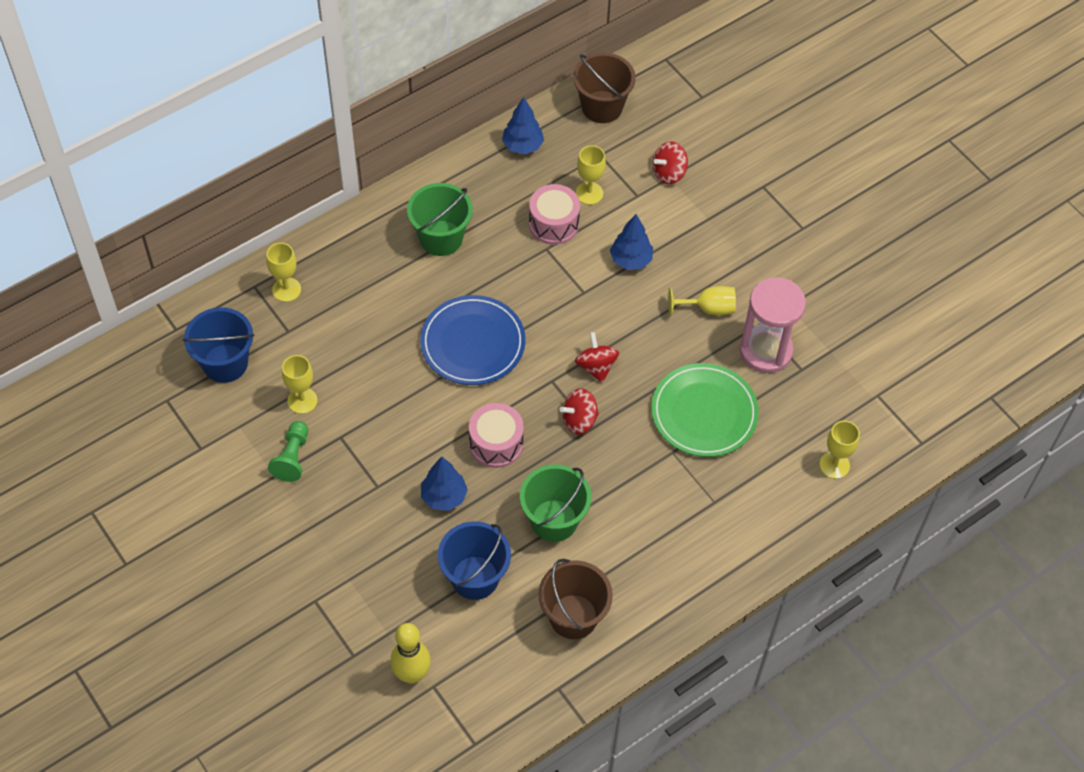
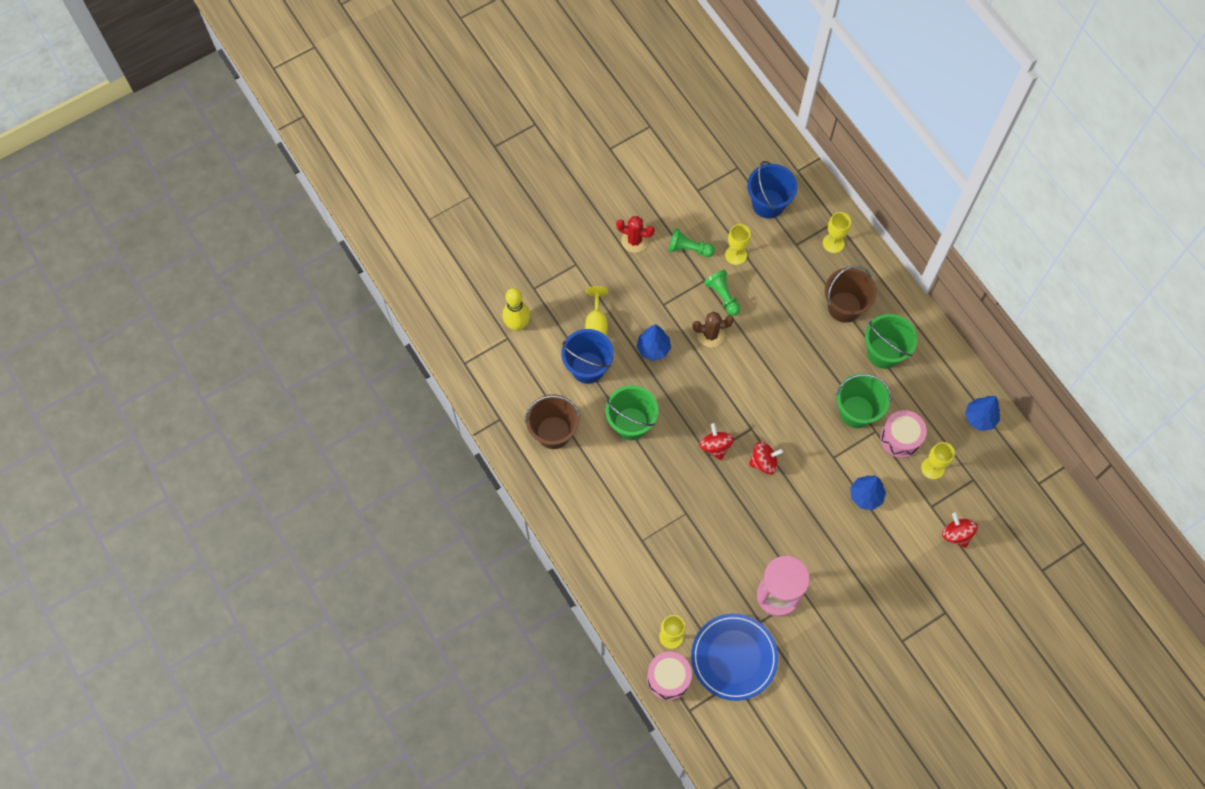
camera: 95 degrees right, 10 degrees up
(278, 526) = (634, 240): none -> red cactus
(364, 415) = (723, 296): none -> green pawn
(421, 428) = (710, 335): none -> brown cactus
(473, 343) = (785, 373): blue plate -> blue plate (734, 657)
(496, 443) = (696, 386): pink drum -> pink drum (668, 678)
(522, 268) = (856, 412): none -> green bucket
(602, 107) = (1025, 484): brown bucket -> brown bucket (844, 307)
(704, 413) = (720, 540): green plate -> none
(708, 308) = (819, 553): yellow goblet -> yellow goblet (596, 323)

